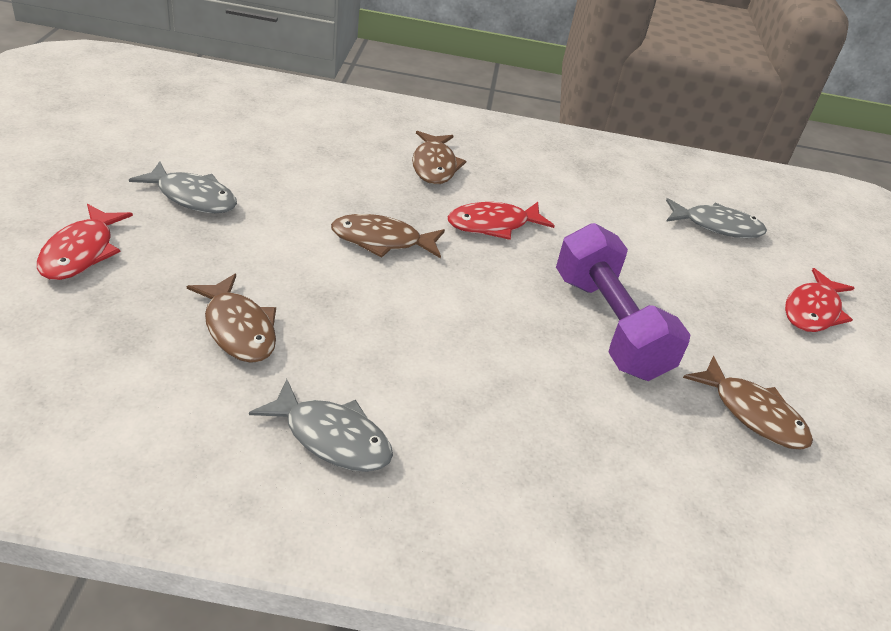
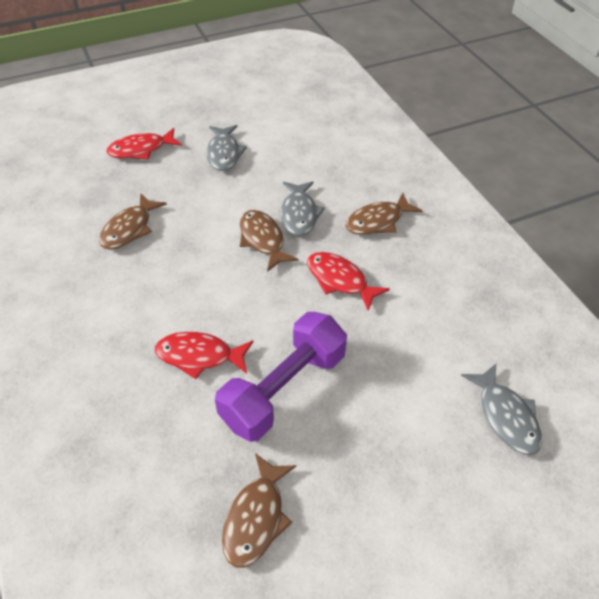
camera: 65 degrees right, 10 degrees up
(331, 437) = (73, 304): grey fish -> grey fish (299, 214)
(813, 311) = (447, 532): red fish -> red fish (199, 356)

